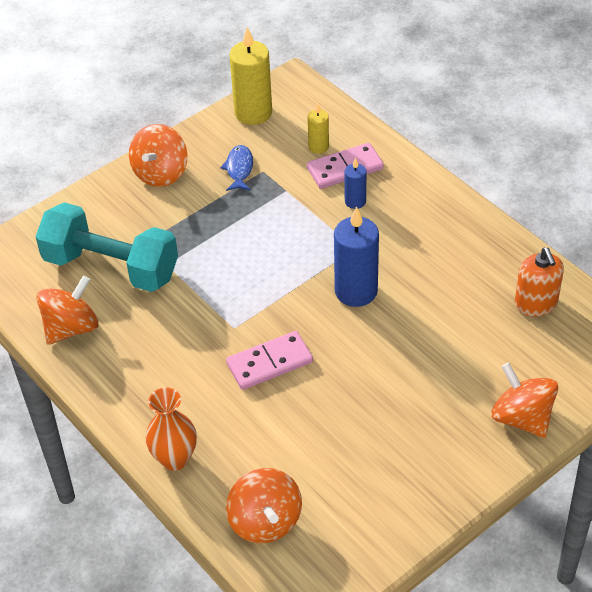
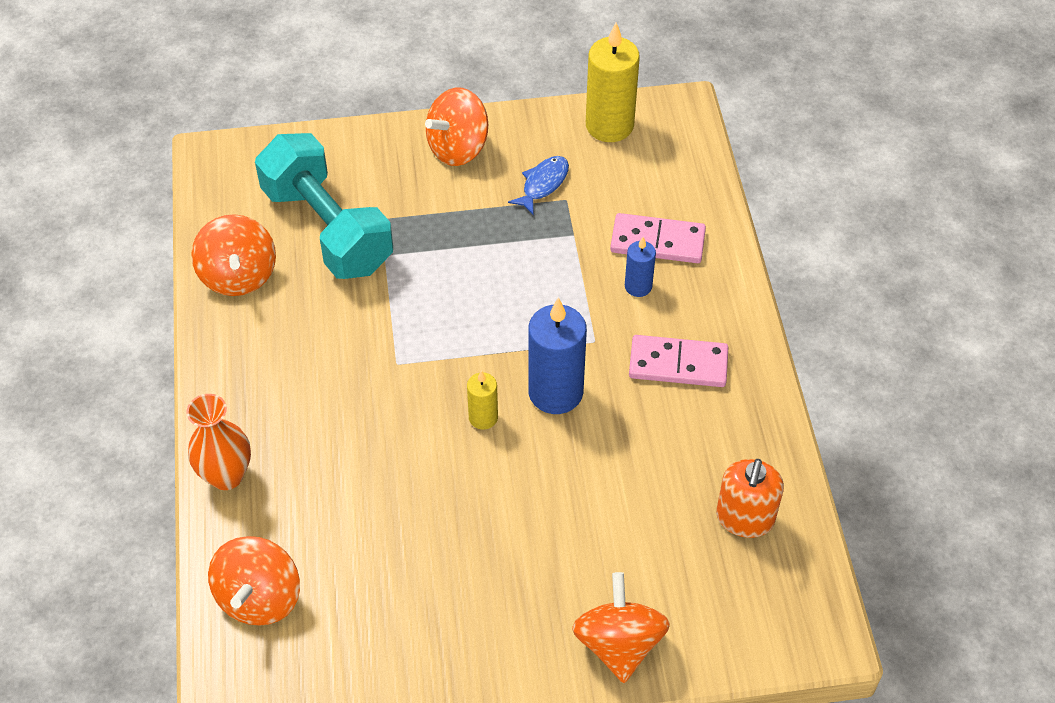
camera: 30 degrees right, 5 degrees up
(71, 328) = (238, 275): orange spinning top -> orange spinning top turned 90 degrees clockwise
(269, 363) = (401, 424): pink domino -> pink domino (678, 364)
(318, 147) = (649, 201): yellow candle -> yellow candle (483, 417)

